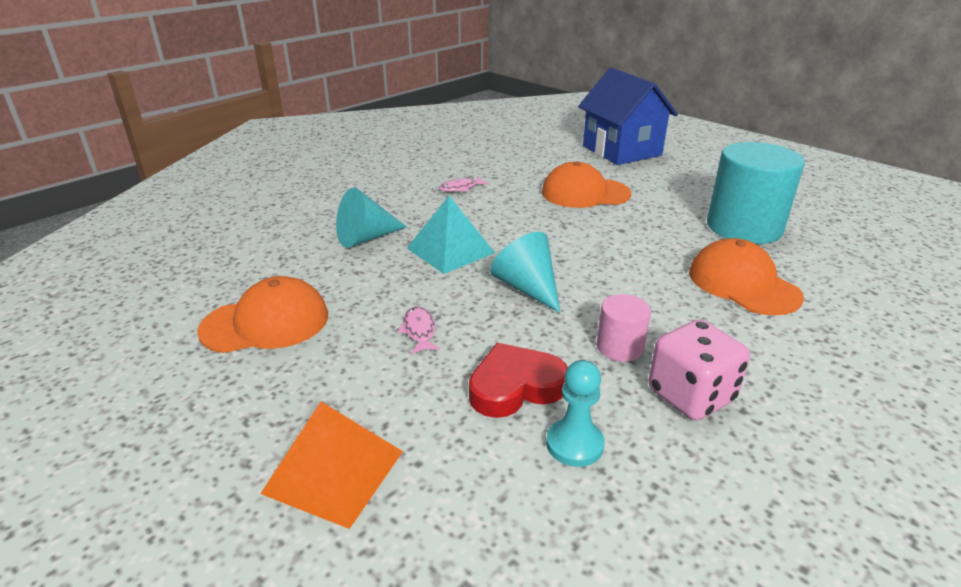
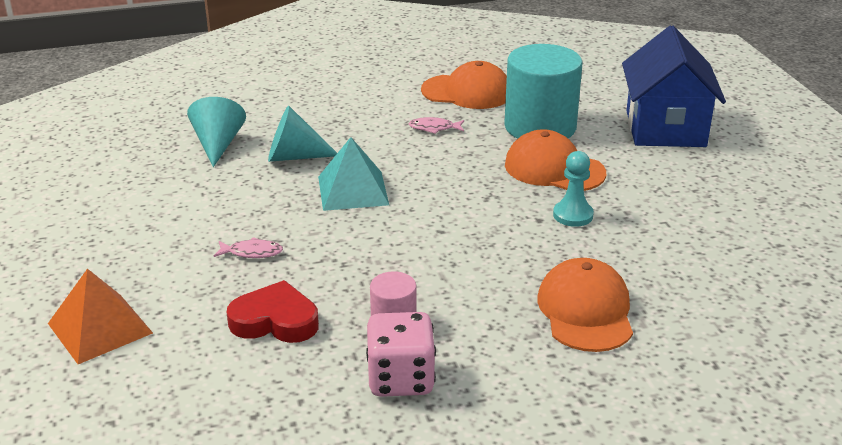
camera: 30 degrees right, 0 degrees up
(266, 323) = (151, 208): orange cap -> orange cap (467, 92)
(419, 331) = (252, 252): pink fish -> pink fish turned 75 degrees clockwise
(527, 288) = (378, 247): turquoise cone -> turquoise cone (218, 144)
(574, 444) = (270, 375): turquoise pawn -> turquoise pawn (573, 215)
(744, 227) = (676, 257): turquoise cylinder -> turquoise cylinder (540, 127)

